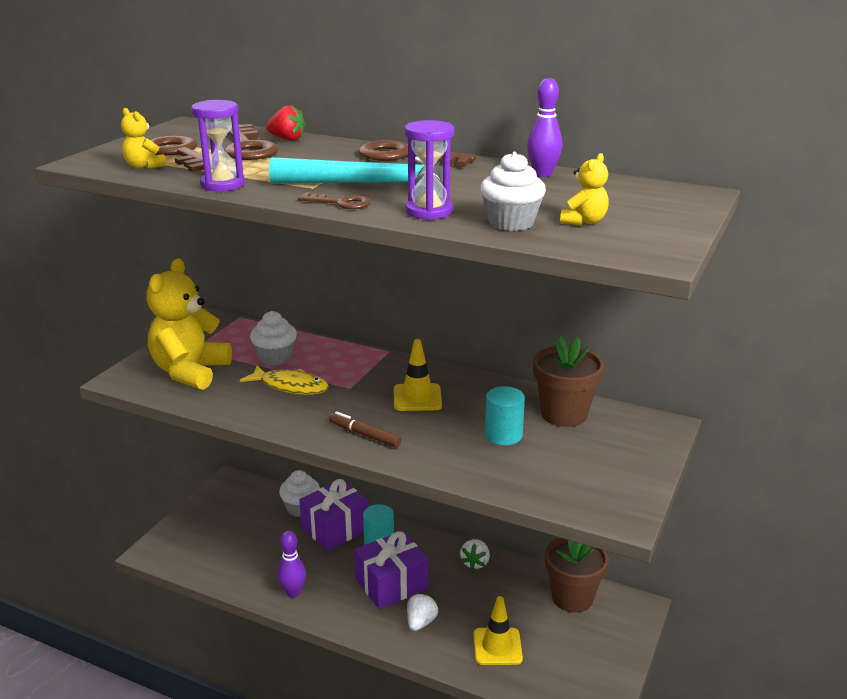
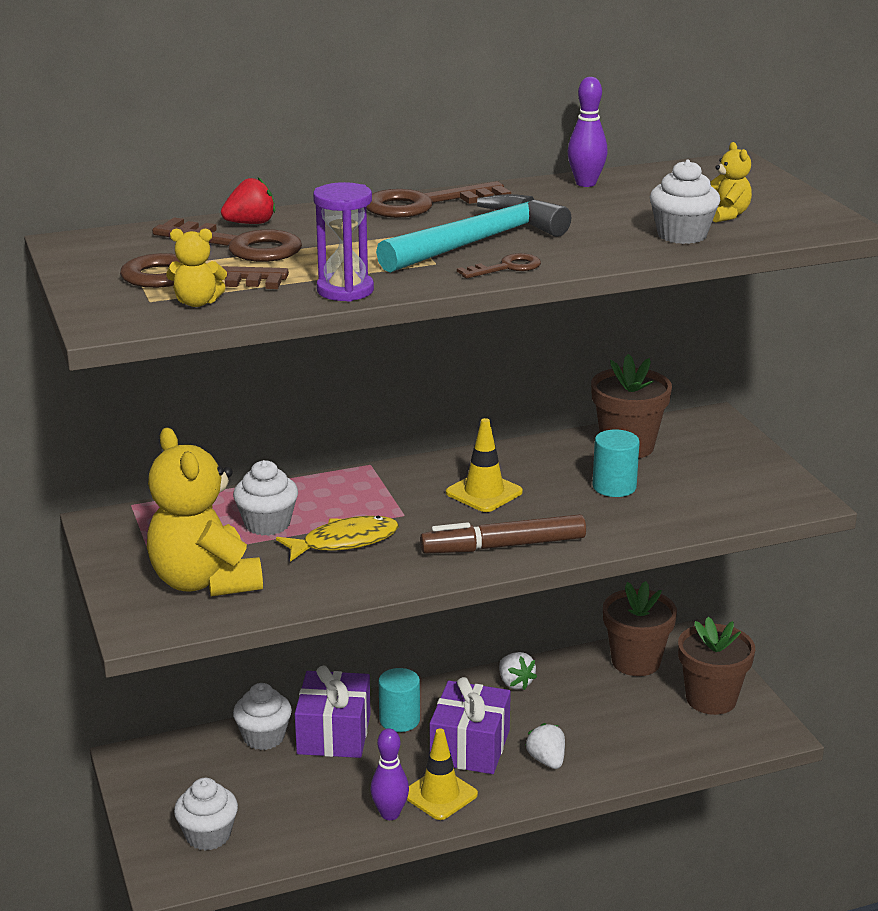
camera: 45 degrees left, 0 degrees up
(200, 543) = (208, 835): none -> white cupcake
(364, 435) = (503, 546): brown marker -> brown marker, size x1.62
(429, 211) = (597, 248): purple hourglass -> none
(497, 646) = (636, 737): yellow traffic cone -> yellow traffic cone (440, 794)
(586, 656) = (711, 699): none -> brown flower pot

